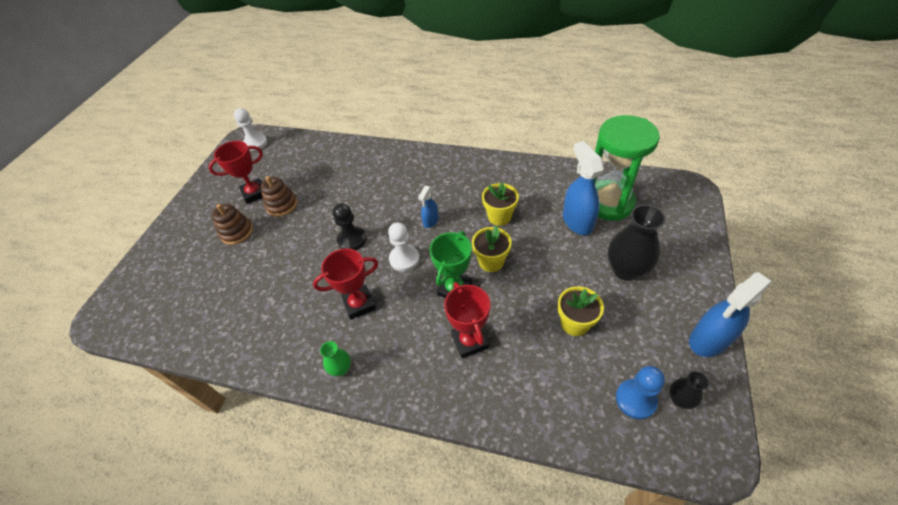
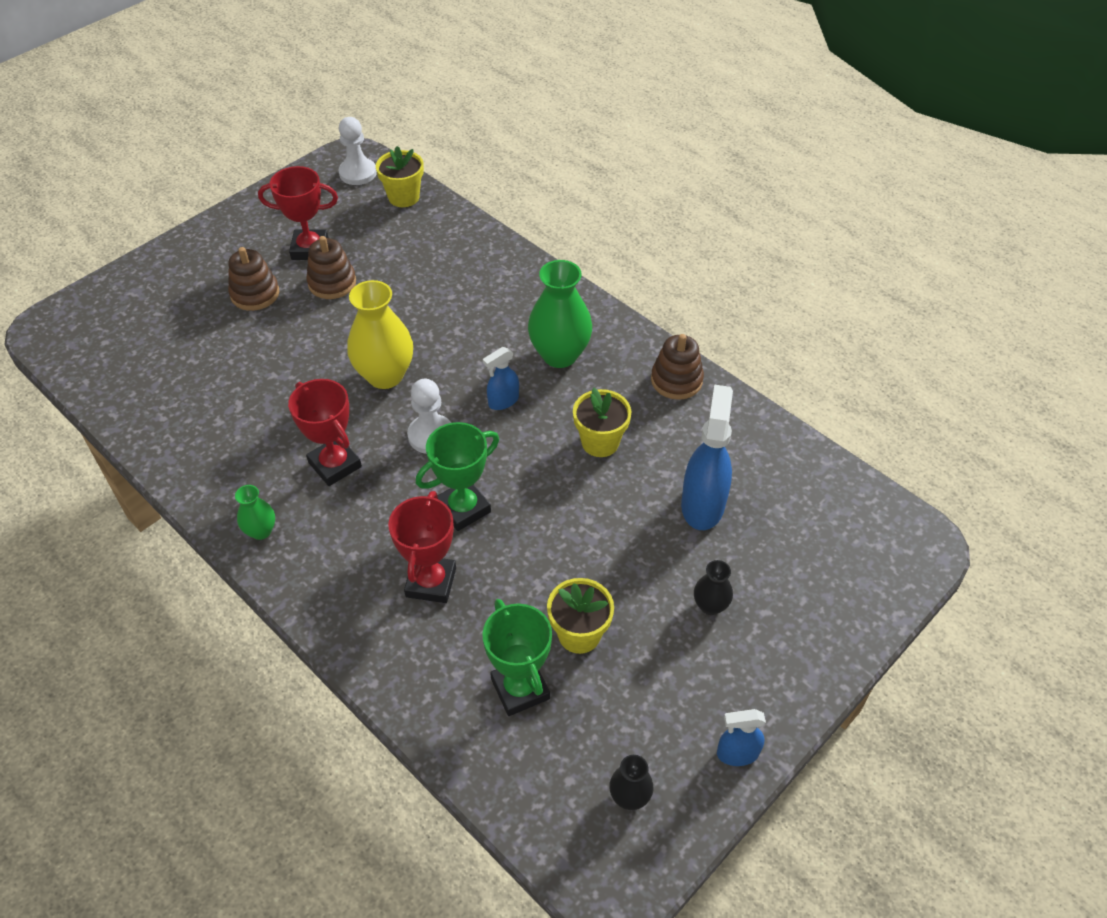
camera: 25 degrees right, 0 degrees up
(352, 240) = (385, 375): black pawn -> yellow vase
(359, 304) = (335, 465): red trophy -> red trophy turned 45 degrees clockwise
(442, 184) = (559, 355): none -> green vase
(491, 262) = (538, 498): yellow flower pot -> yellow flower pot (404, 197)
(511, 168) = (676, 380): none -> brown stacking toy
(570, 374) = (520, 689): none -> green trophy
(608, 203) = (773, 501): green hourglass -> none
(626, 270) = (710, 605): black vase -> black vase, size x0.51
(635, 399) = (574, 764): blue pawn -> none
(708, 340) = (737, 753): blue spray bottle -> blue spray bottle, size x0.55

